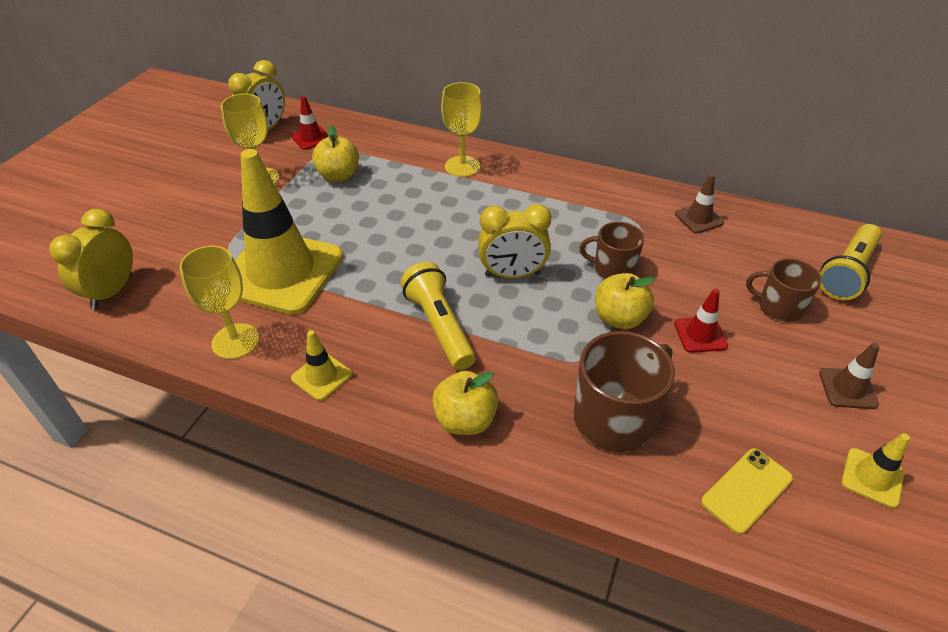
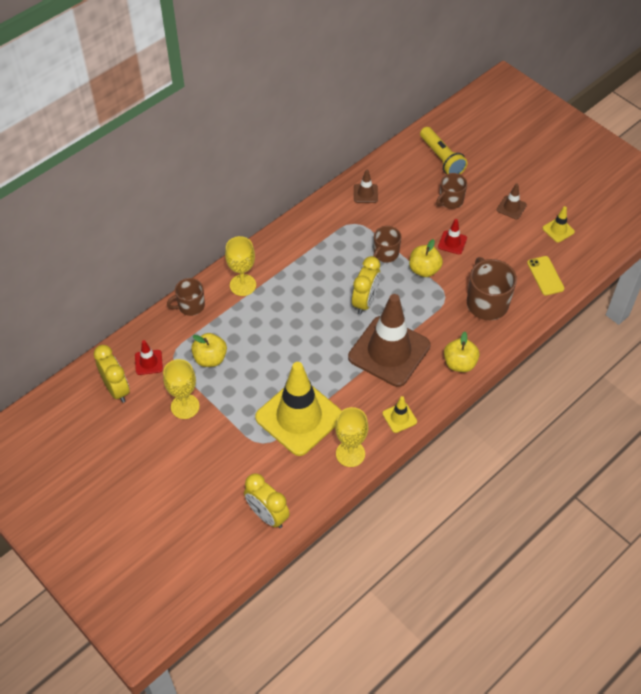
camera: 65 degrees left, 10 degrees up
(406, 141) = (190, 306): none -> brown mug
(439, 326) = (389, 351): yellow flashlight -> brown traffic cone

